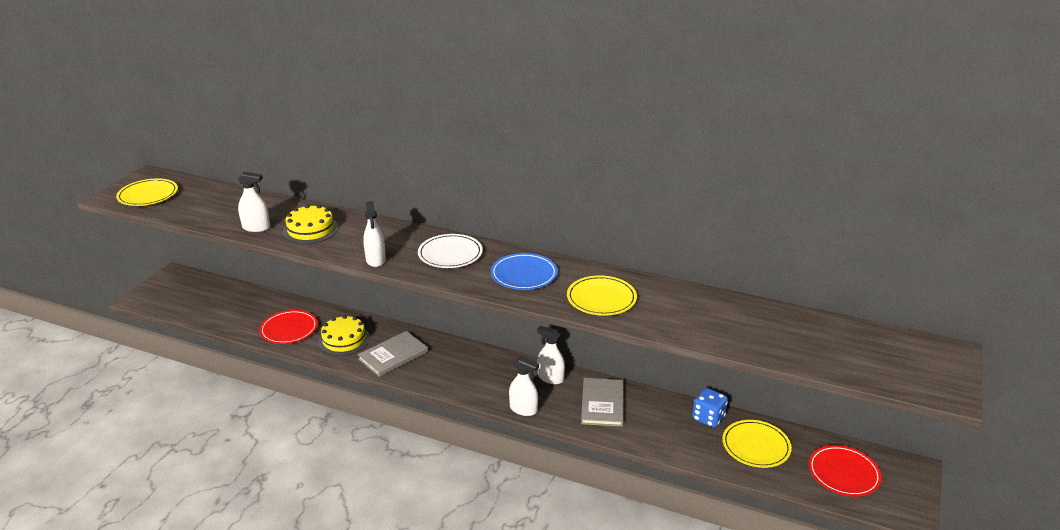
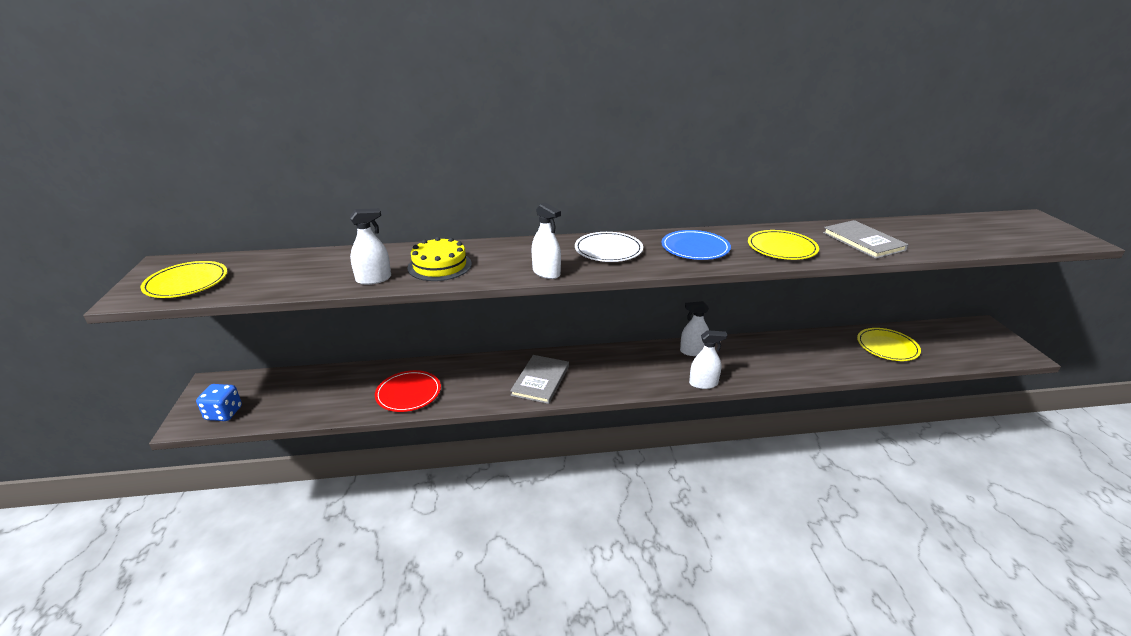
camera: 30 degrees left, 0 degrees up
(344, 340) = (477, 383): yellow cake -> none
(602, 404) = (754, 356): grey book -> grey book (863, 241)
(708, 418) = (834, 339): blue dice -> blue dice (224, 413)
(843, 473) = (956, 344): red plate -> none

